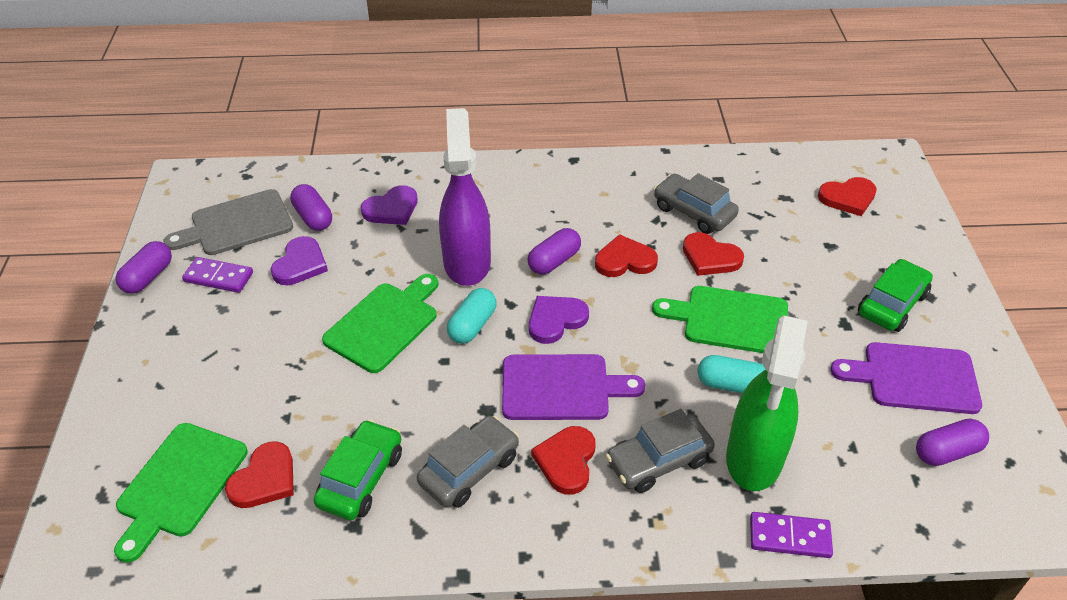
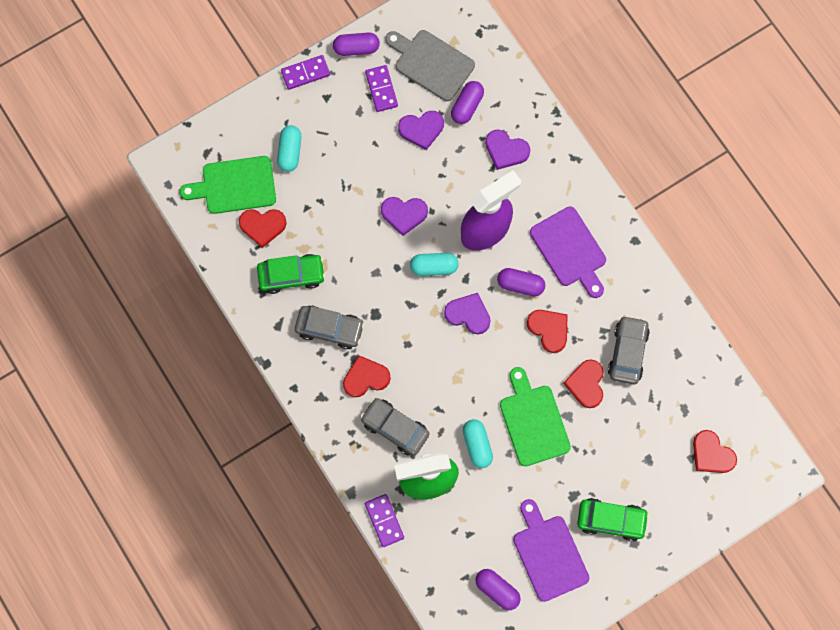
camera: 60 degrees right, 30 degrees up
(122, 337) = (305, 73): none -> purple domino
(199, 399) = (290, 152): none -> turquoise capsule
(384, 324) = (404, 214): green cutting board -> purple heart
(561, 387) = (416, 346): purple cutting board -> purple cutting board (570, 250)

